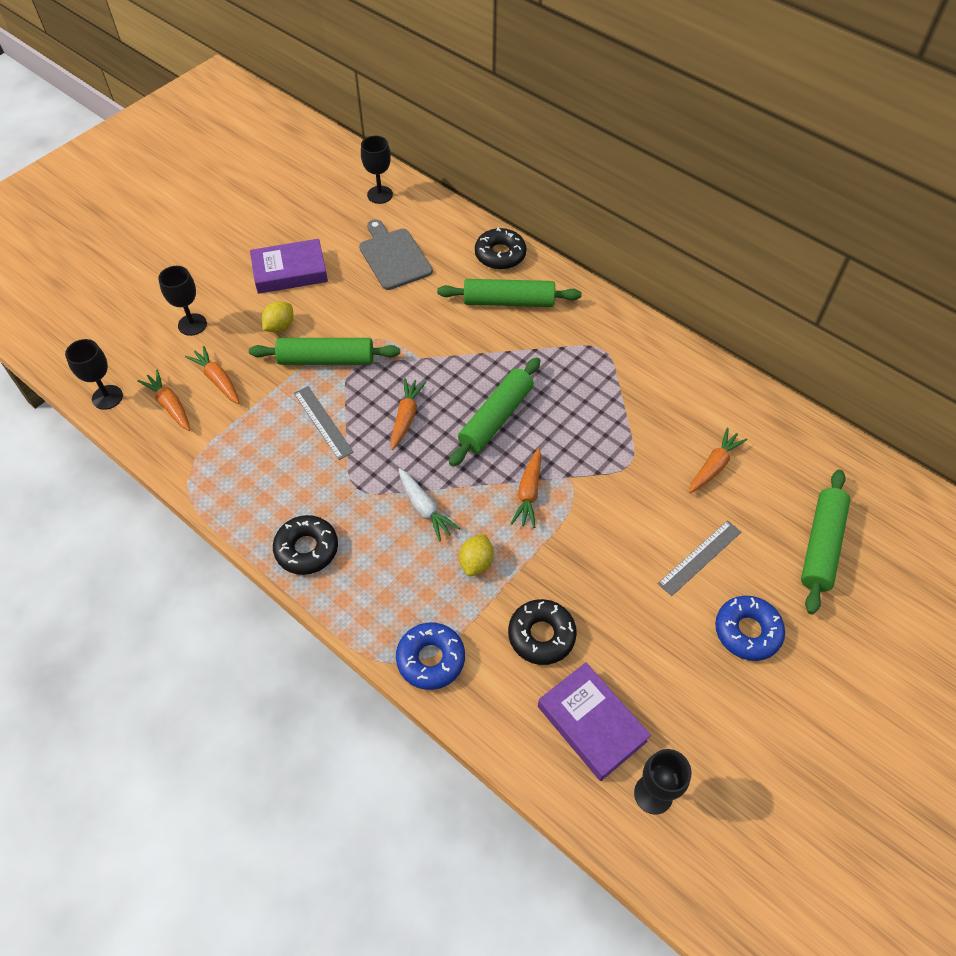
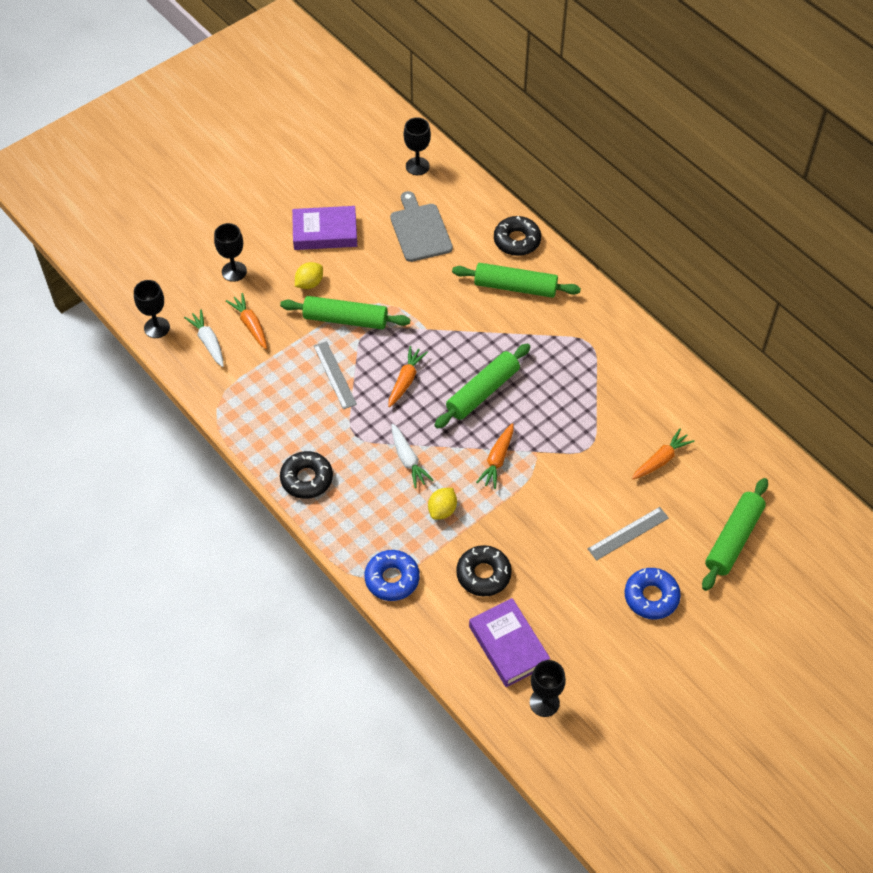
camera: 10 degrees right, 0 degrees up
(170, 405) = (208, 342): orange carrot -> white carrot

